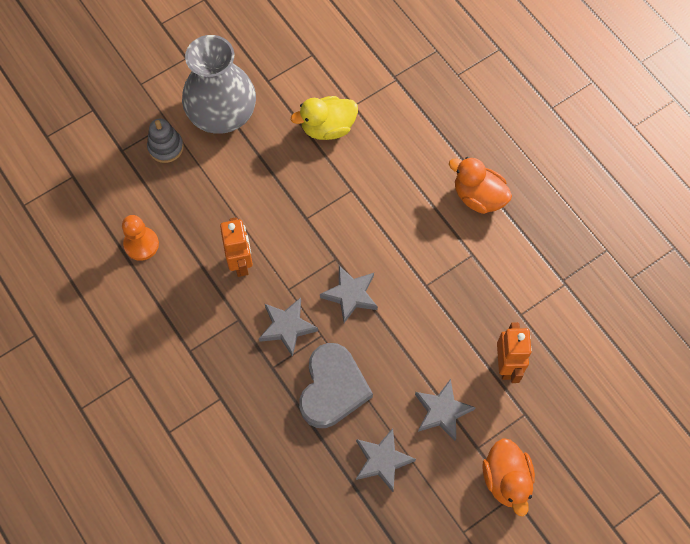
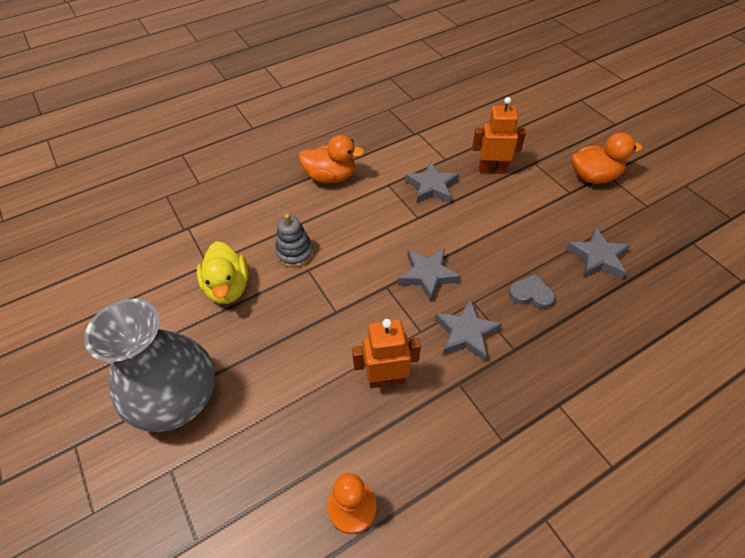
camera: 85 degrees left, 15 degrees down
(166, 147) = (207, 473): grey stacking toy -> grey stacking toy (295, 253)
(332, 388) = (531, 294): grey heart -> grey heart, size x0.50
(442, 411) = (541, 213): grey star -> grey star (432, 187)
(478, 196) = (331, 177): orange duck -> orange duck turned 120 degrees counterclockwise

